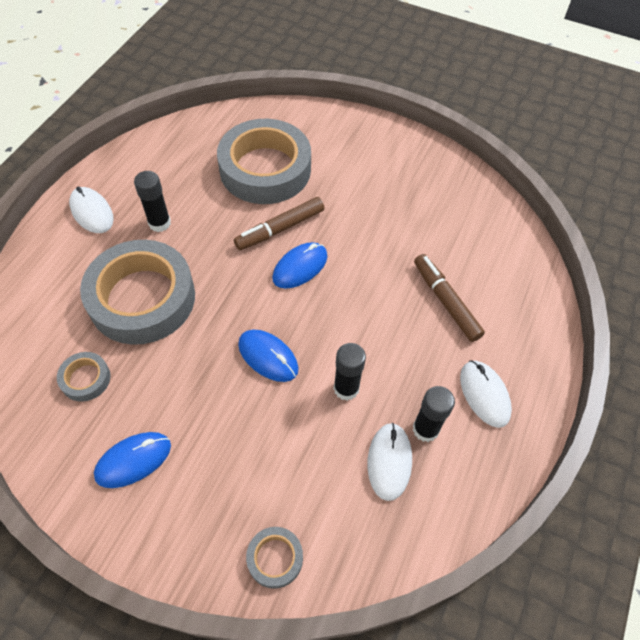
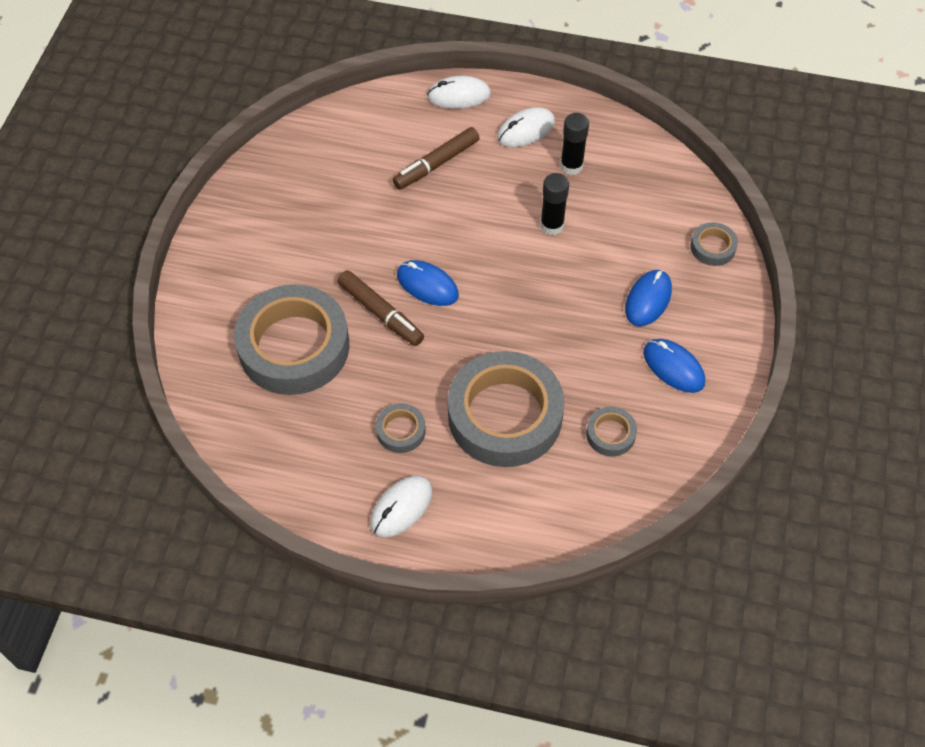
camera: 100 degrees left, 0 degrees up
(159, 223) = (401, 431): black glue stick -> grey tape
(268, 357) = (538, 290): blue mouse -> blue mouse (648, 299)
(389, 462) = (608, 186): white mouse -> white mouse (459, 95)

